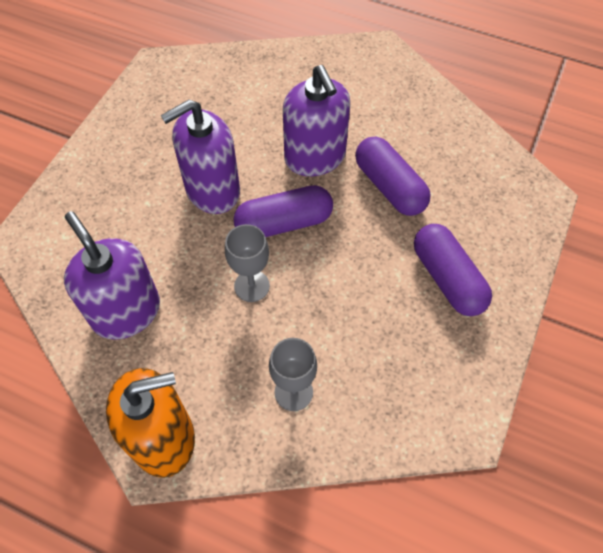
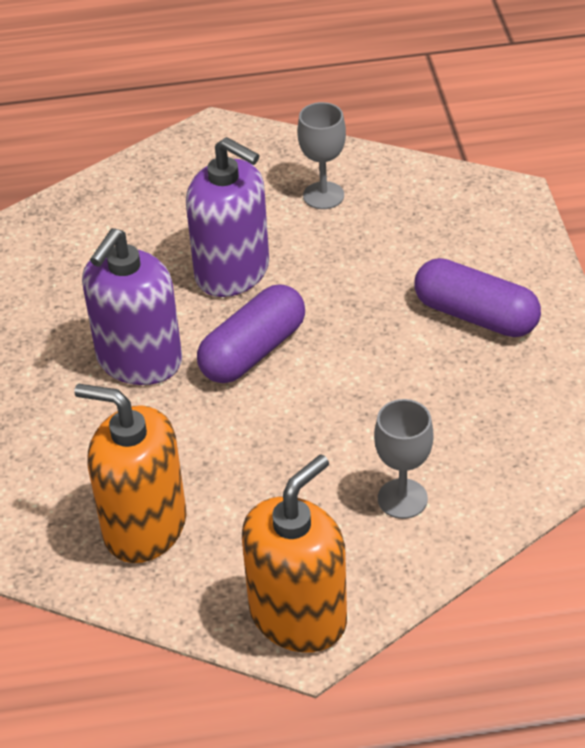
camera: 30 degrees left, 15 degrees down
(126, 312) = (144, 526): purple soap dispenser -> orange soap dispenser
(252, 286) = (270, 428): grey goblet -> grey goblet (323, 195)
(389, 187) = (342, 261): purple capsule -> none

